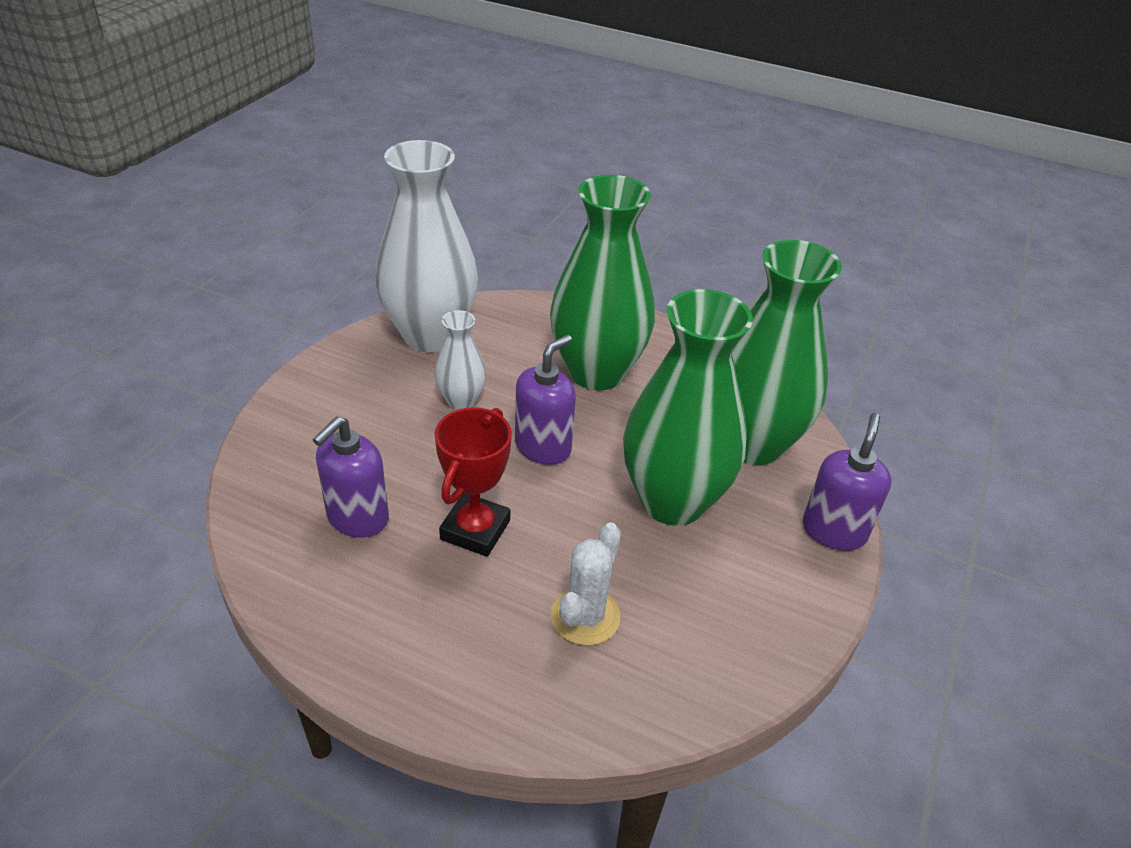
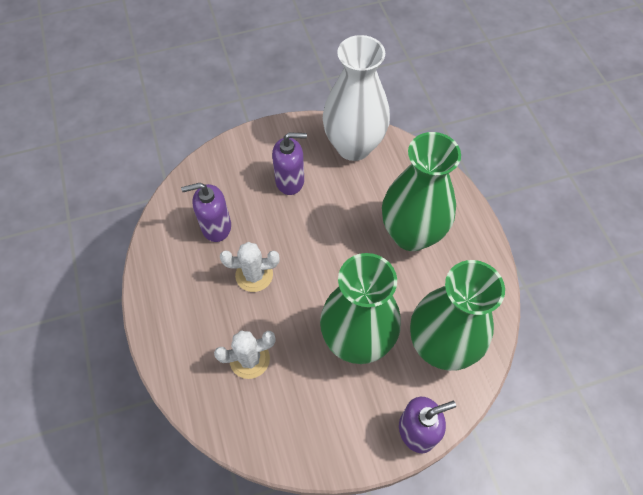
camera: 50 degrees right, 20 degrees up
(461, 400) = (325, 198): white vase -> none
(475, 530) = (254, 275): red trophy -> white cactus
(543, 447) = (332, 257): purple soap dispenser -> purple soap dispenser (290, 181)

